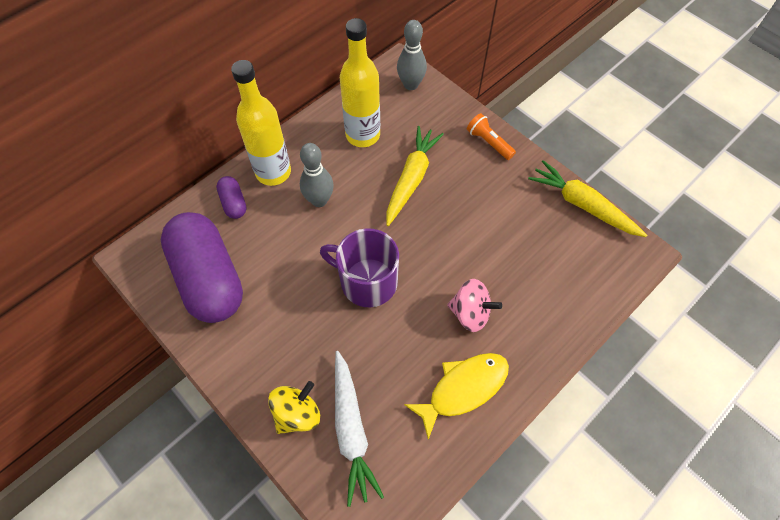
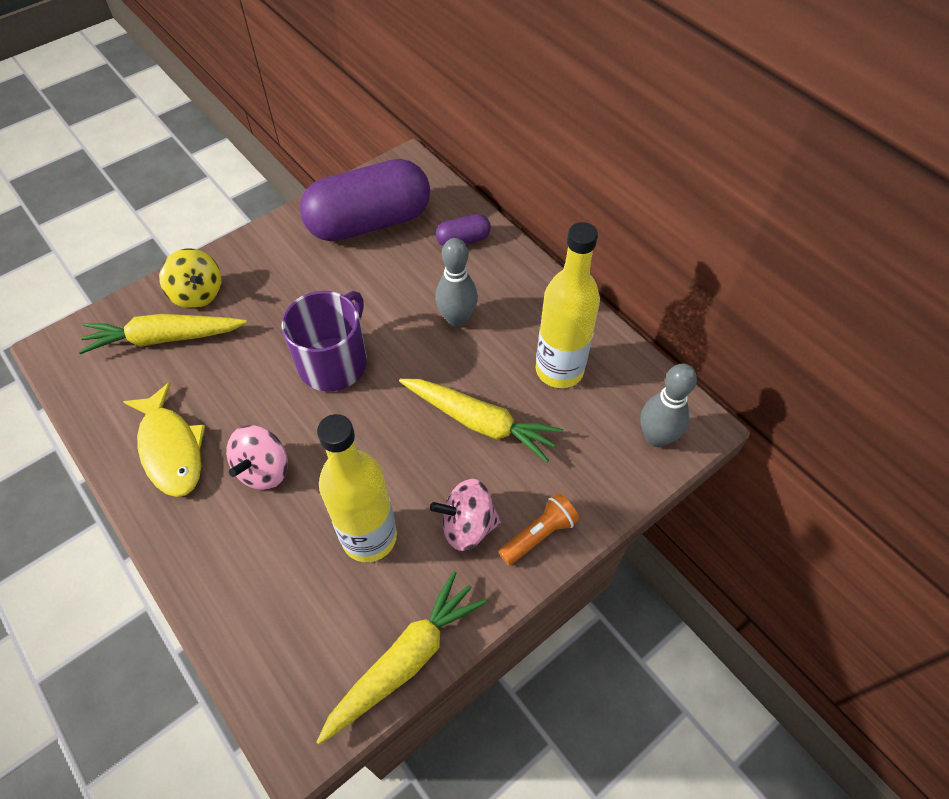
camera: 95 degrees right, 5 degrees down
(273, 172) = (504, 275): yellow bottle -> yellow bottle (369, 537)
(351, 430) = (164, 338): white carrot -> yellow carrot
(490, 180) = (467, 525): none -> pink spinning top

